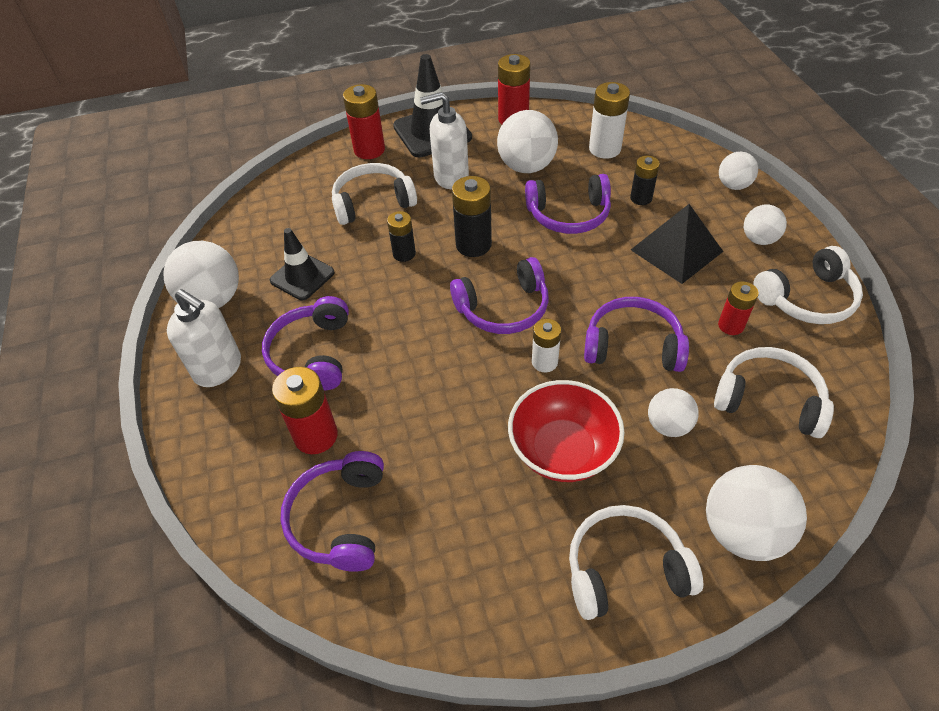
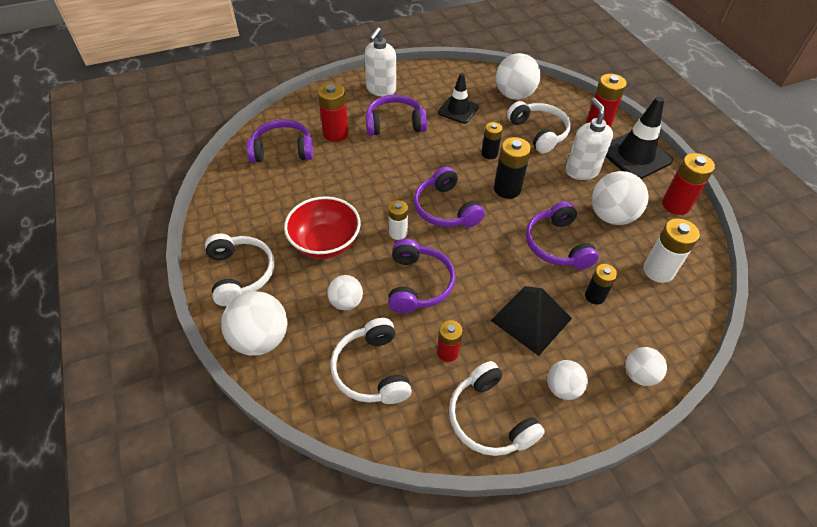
camera: 80 degrees right, 0 degrees up
(213, 300) = (432, 78): white ball -> white ball (514, 95)
(768, 400) = (371, 370): white headphones -> white headphones turned 150 degrees clockwise

